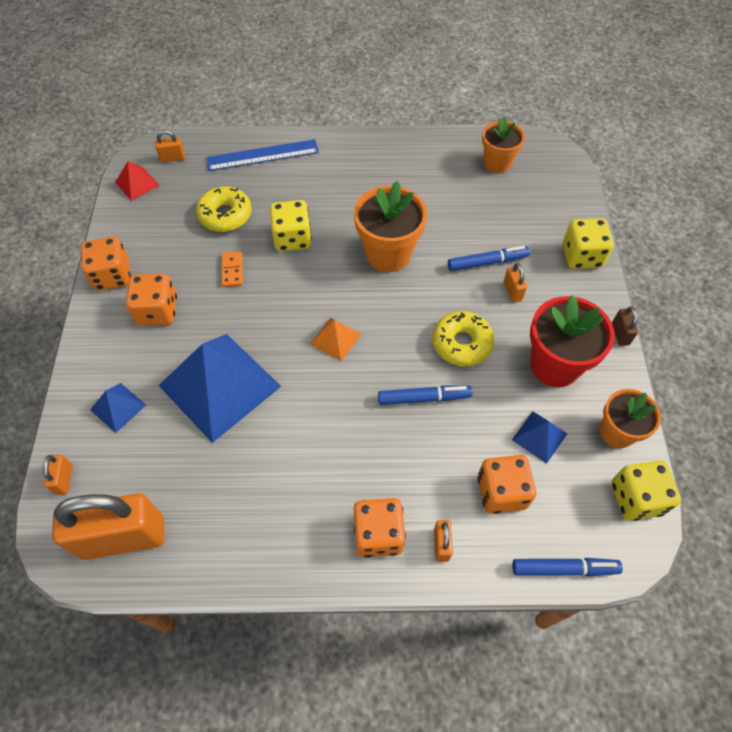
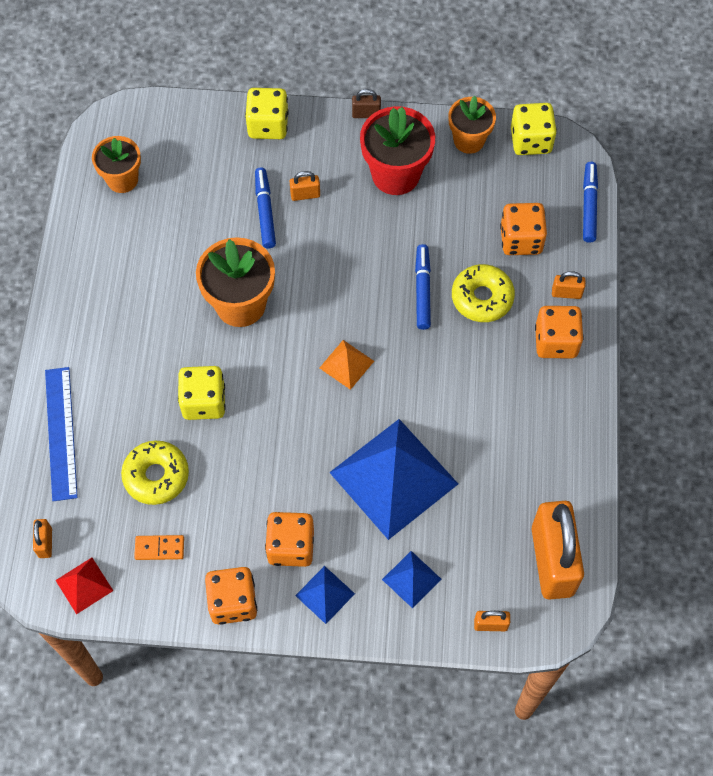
camera: 85 degrees left, 5 degrees up
(232, 270) = (242, 467): orange domino -> orange domino (159, 548)
(461, 343) = (364, 249): yellow donut -> yellow donut (482, 298)
(539, 436) = (469, 201): blue pyramid -> blue pyramid (325, 594)

